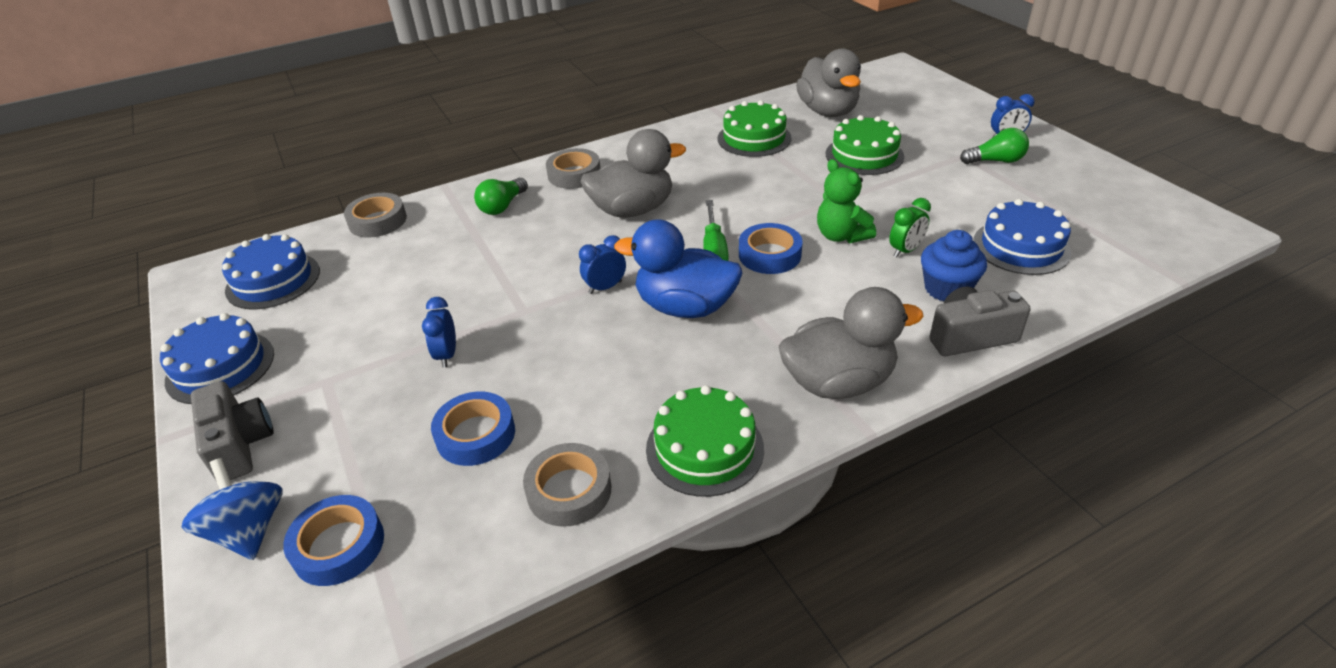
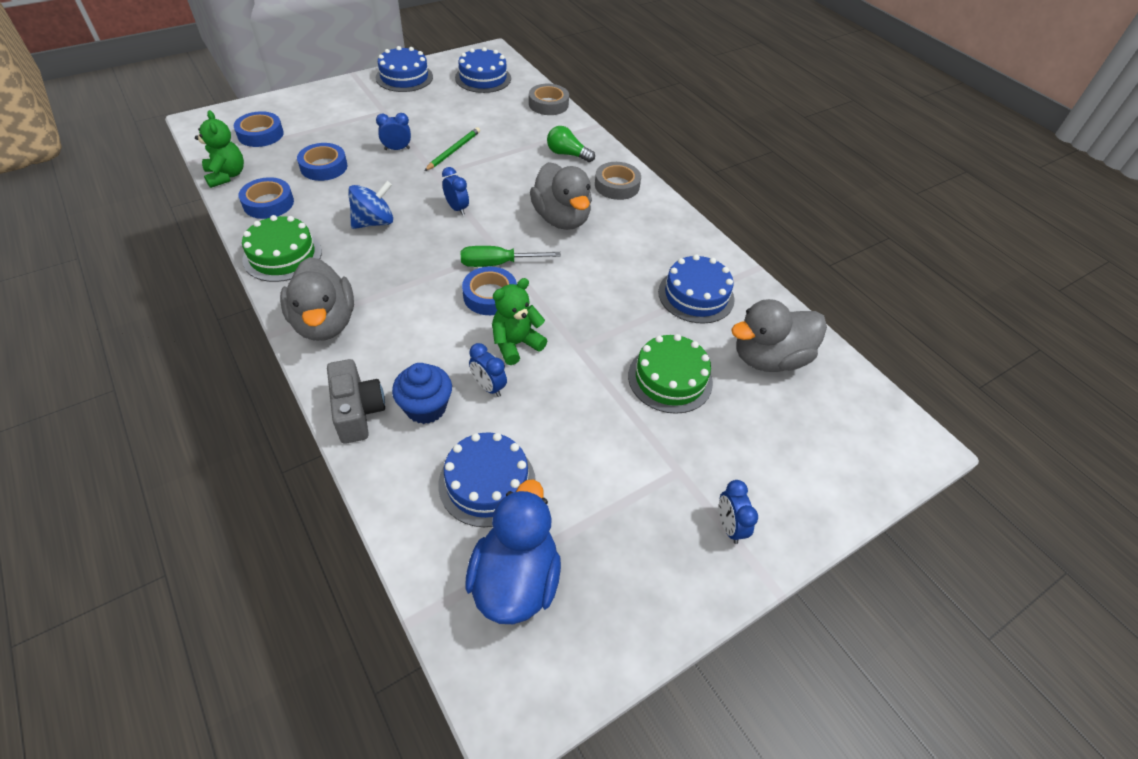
camera: 80 degrees right, 10 degrees up
(240, 445) = (340, 94): grey camera -> none
(249, 530) = (281, 108): blue spinning top -> blue spinning top (374, 222)
(468, 298) = (453, 151): none -> green pencil
(472, 572) = (226, 175): none -> green teddy bear
(569, 490) = (268, 203): grey tape -> blue tape
(685, 307) = (427, 247): blue duck -> blue duck (515, 579)
(754, 138) = (696, 295): green cake -> blue cake
(905, 250) = (488, 387): green clock -> blue clock
(995, 161) = (668, 501): green light bulb -> none

